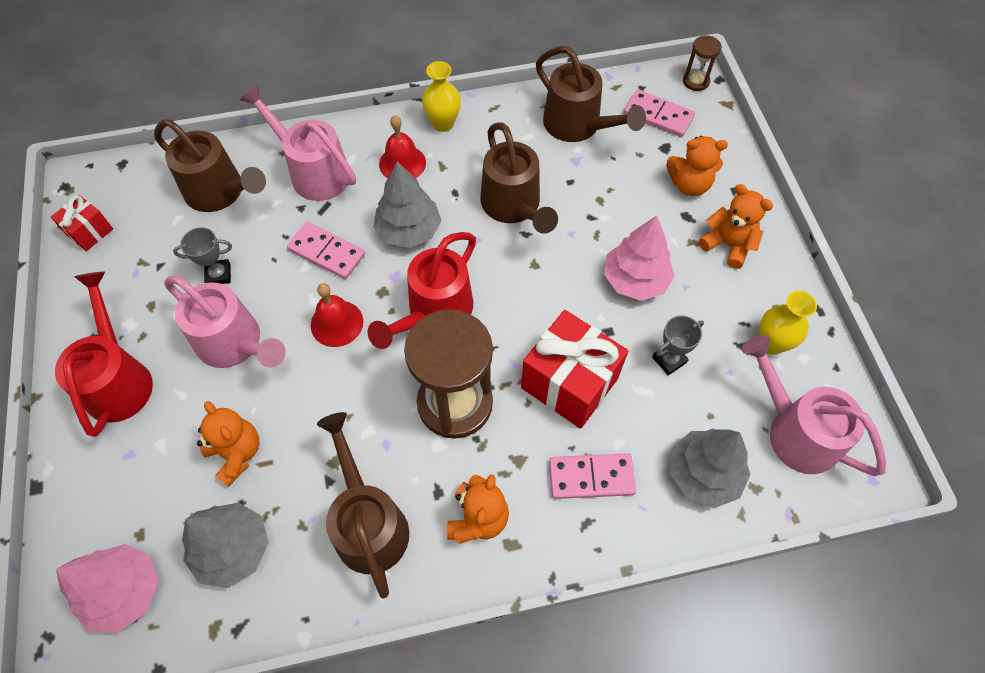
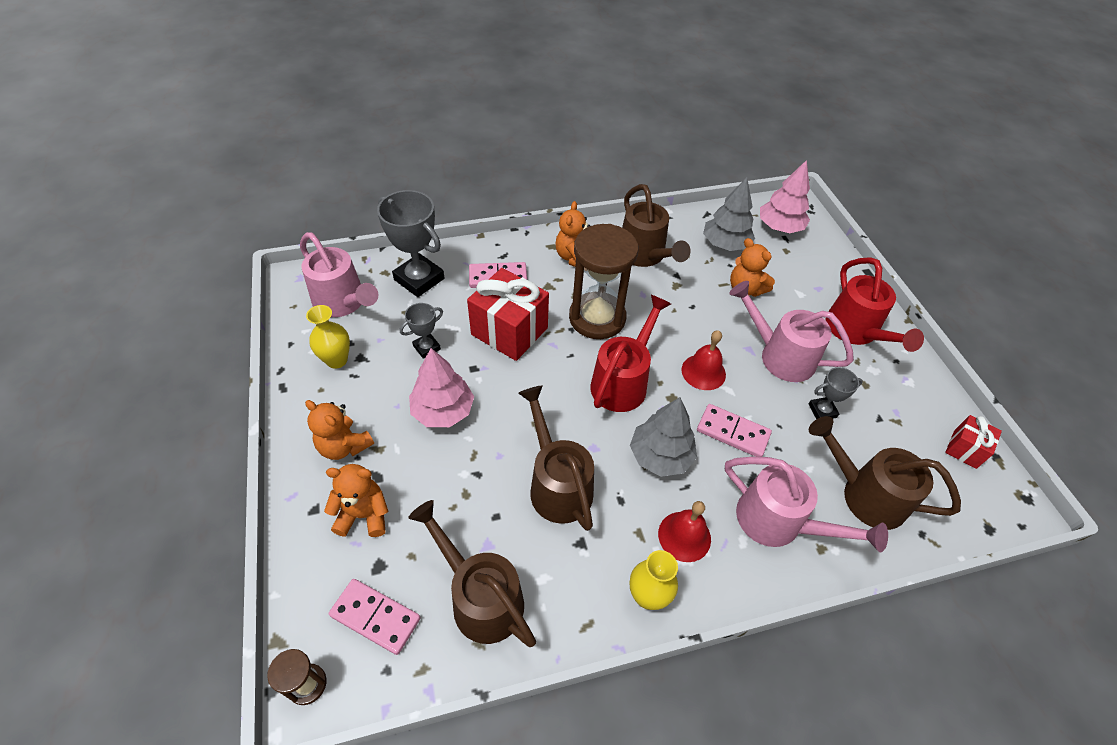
camera: 175 degrees right, 10 degrees down
(703, 474) = (419, 279): grey tree -> grey trophy

